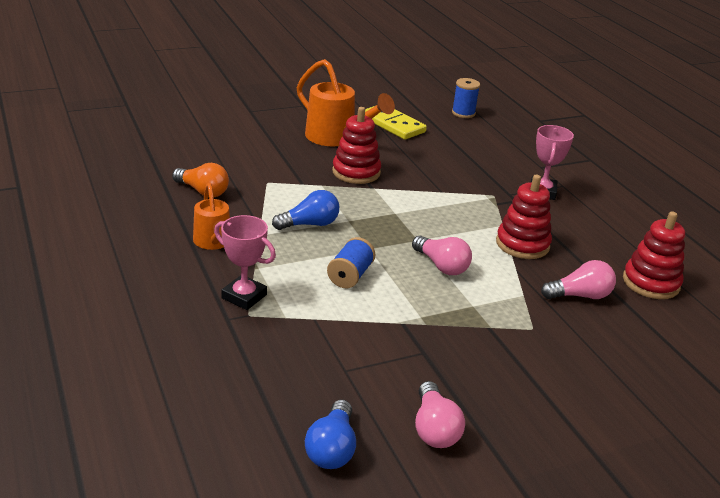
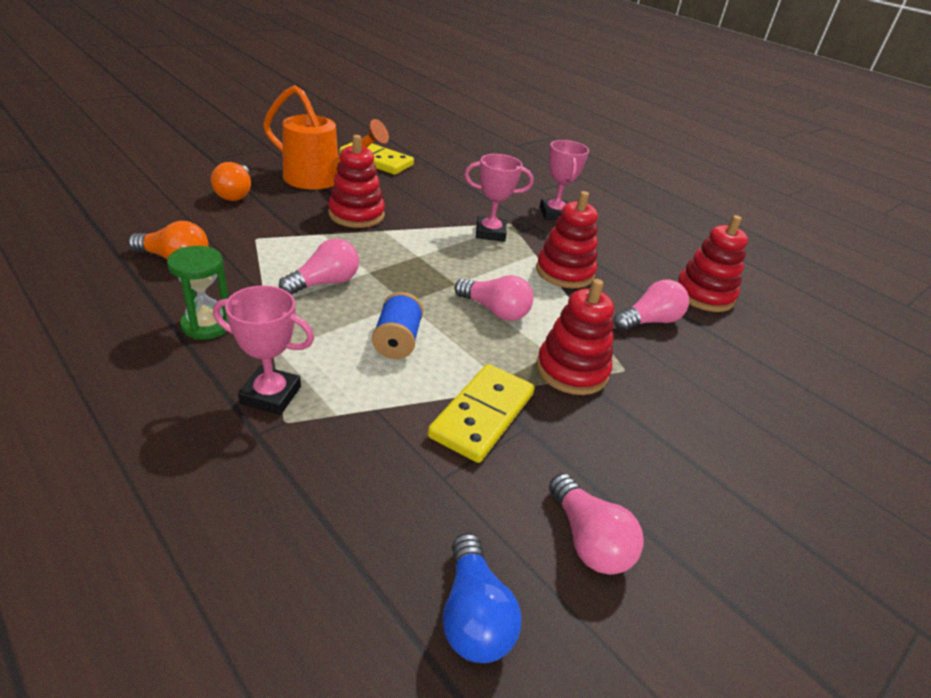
camera: 20 degrees left, 5 degrees up
(213, 242) = (207, 325): orange watering can -> green hourglass
(262, 143) = (235, 193): none -> orange light bulb
(309, 224) = (324, 283): blue light bulb -> pink light bulb
(394, 337) = (482, 415): none -> yellow domino
(463, 113) = (442, 143): blue spool -> none
(470, 202) = (490, 233): none -> pink trophy
(484, 320) = (572, 370): none -> red stacking toy

